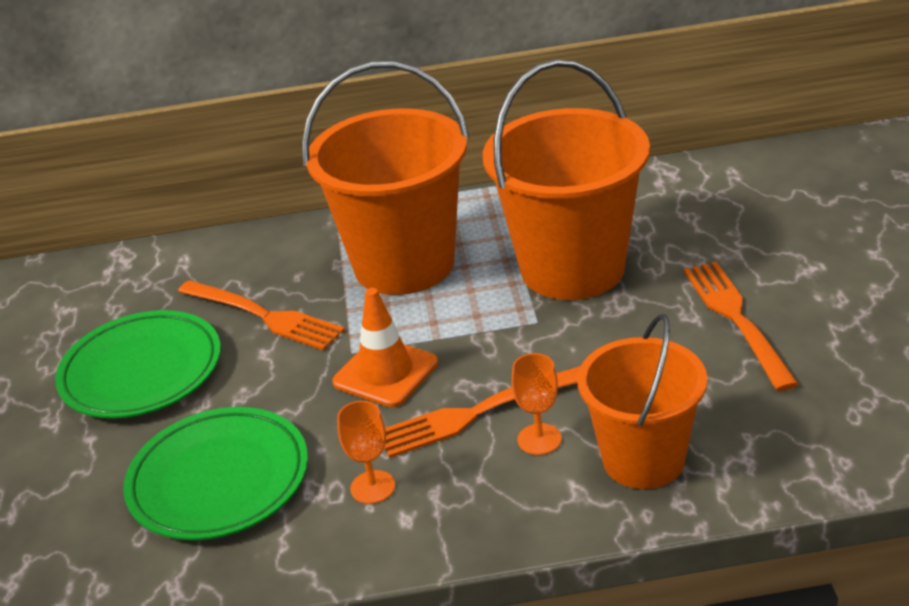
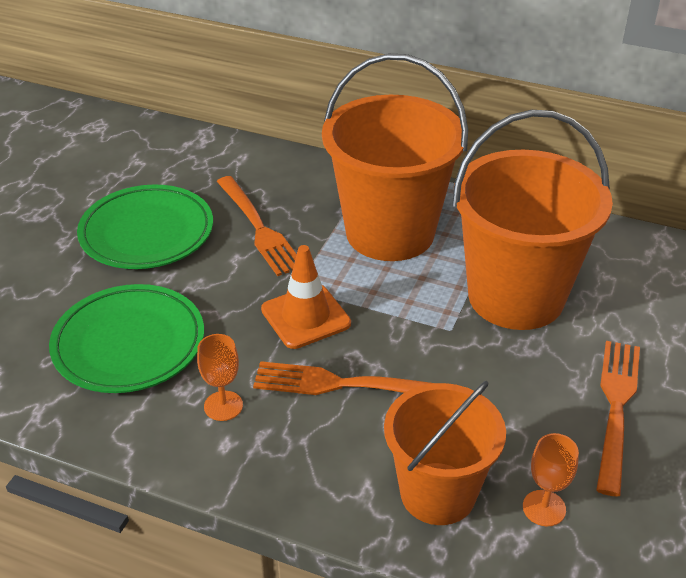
camera: 25 degrees right, 5 degrees up
(539, 439) = (372, 432): orange goblet -> orange goblet (544, 508)

